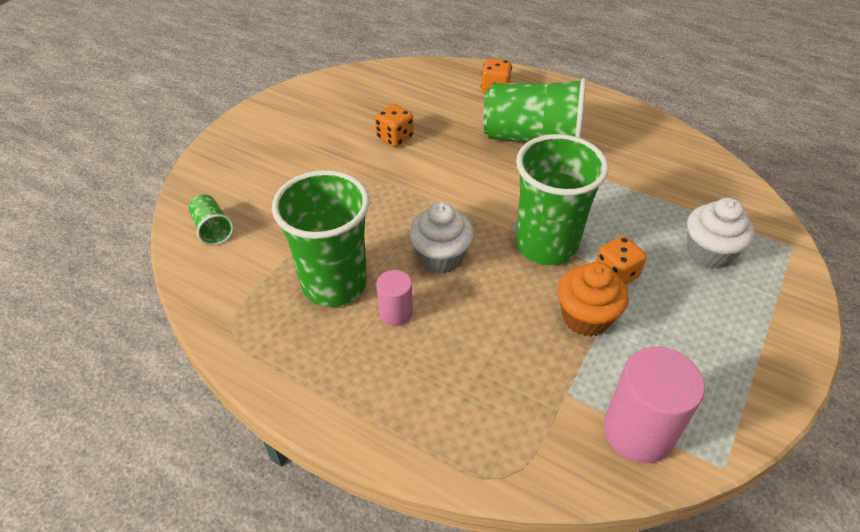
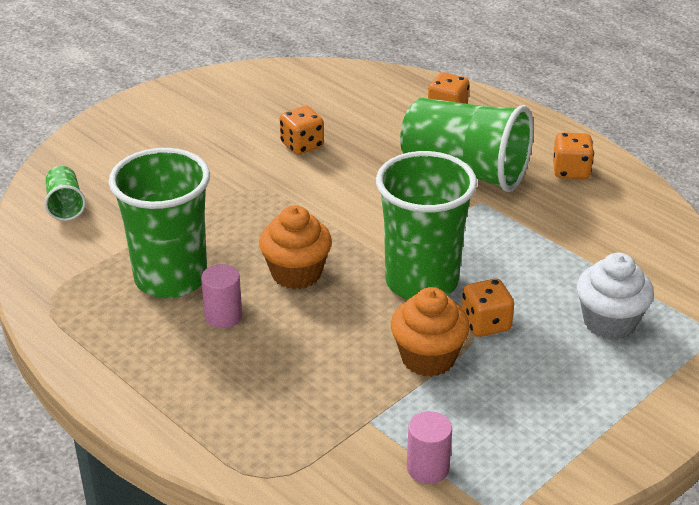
camera: 15 degrees right, 10 degrees down
(440, 257) = (296, 273): white cupcake -> orange cupcake
(612, 125) = (571, 171): none -> orange dice
(638, 431) = (428, 468): pink cylinder -> pink cylinder, size x0.55

